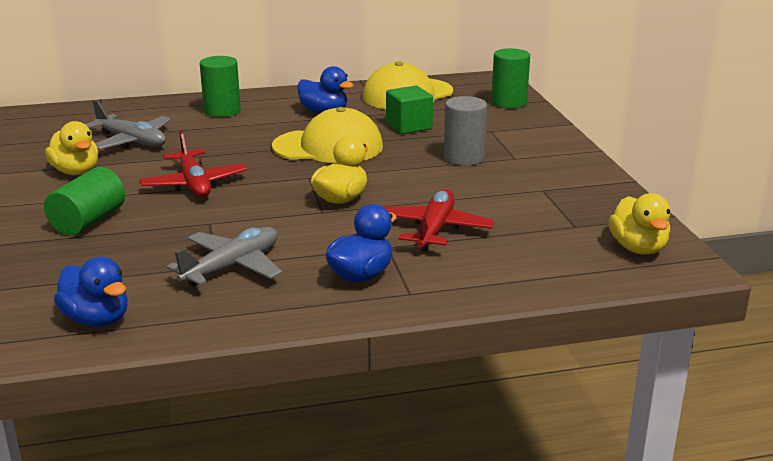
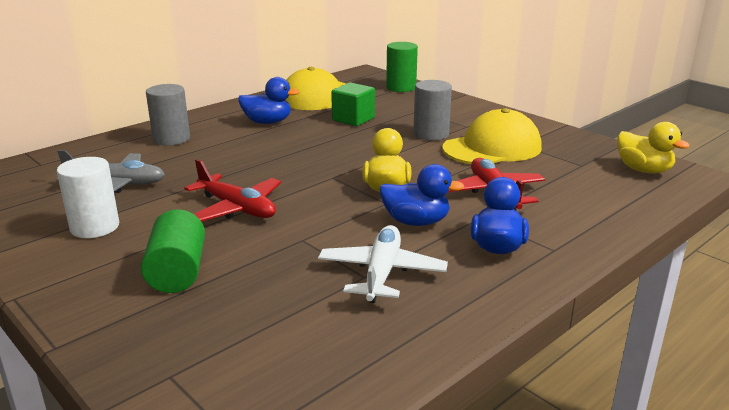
camera: 30 degrees left, 0 degrees up
(76, 172) = (95, 227): yellow duck -> white cylinder
(97, 319) = (327, 369): blue duck -> blue duck (416, 222)
(222, 111) = (171, 139): green cylinder -> grey cylinder
(232, 267) = (381, 273): grey plane -> white plane
(328, 147) = (312, 148): yellow cap -> yellow cap (492, 148)

